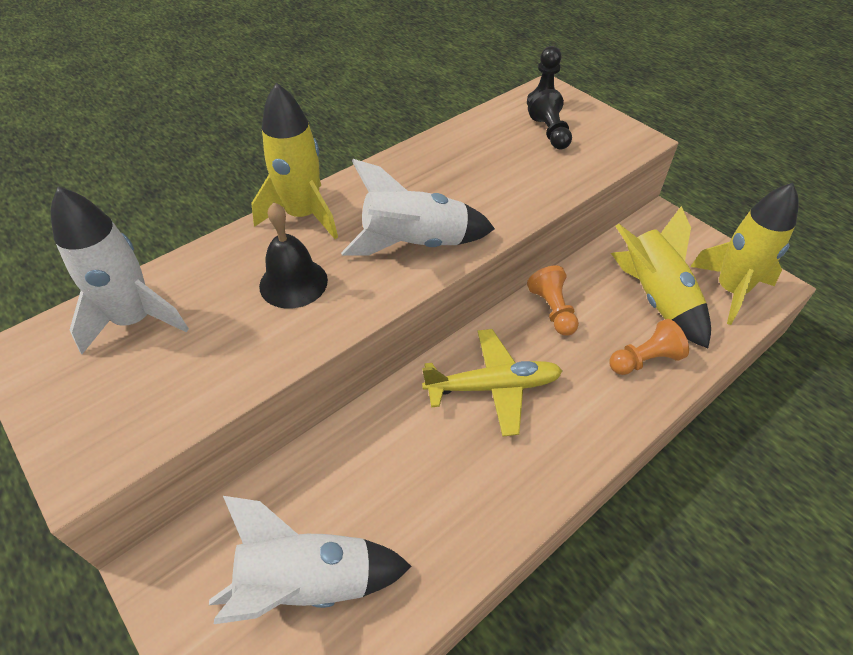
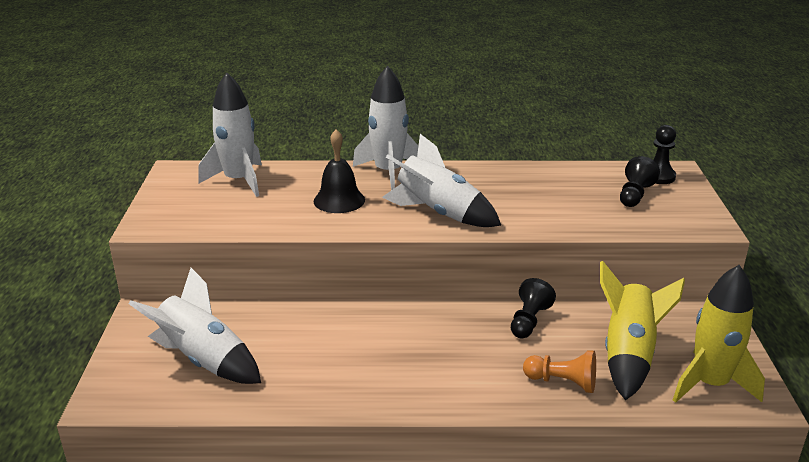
camera: 40 degrees right, 20 degrees down
(303, 215) = (388, 172): yellow rocket -> white rocket
(492, 387) = (425, 337): yellow plane -> none
(552, 310) = (529, 321): orange pawn -> black pawn

